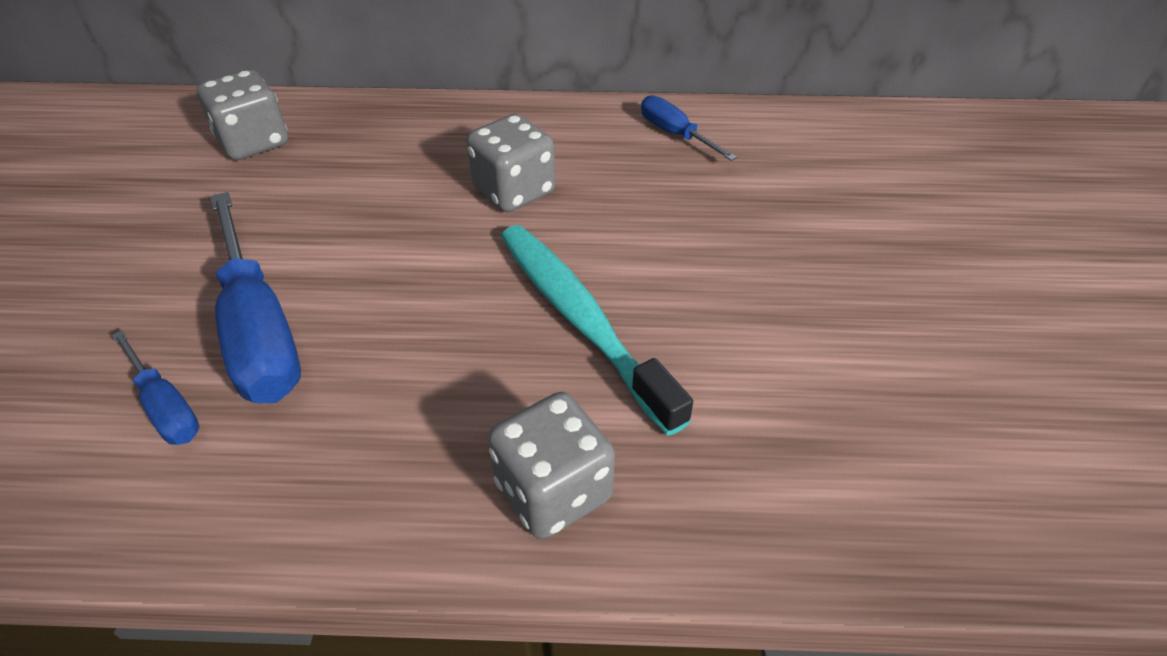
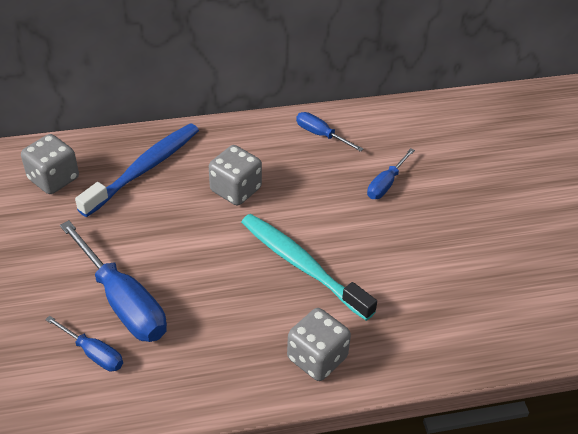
camera: 15 degrees left, 0 degrees up
(389, 146) = (144, 169): none -> blue toothbrush
(763, 215) = (386, 184): none -> blue screwdriver

